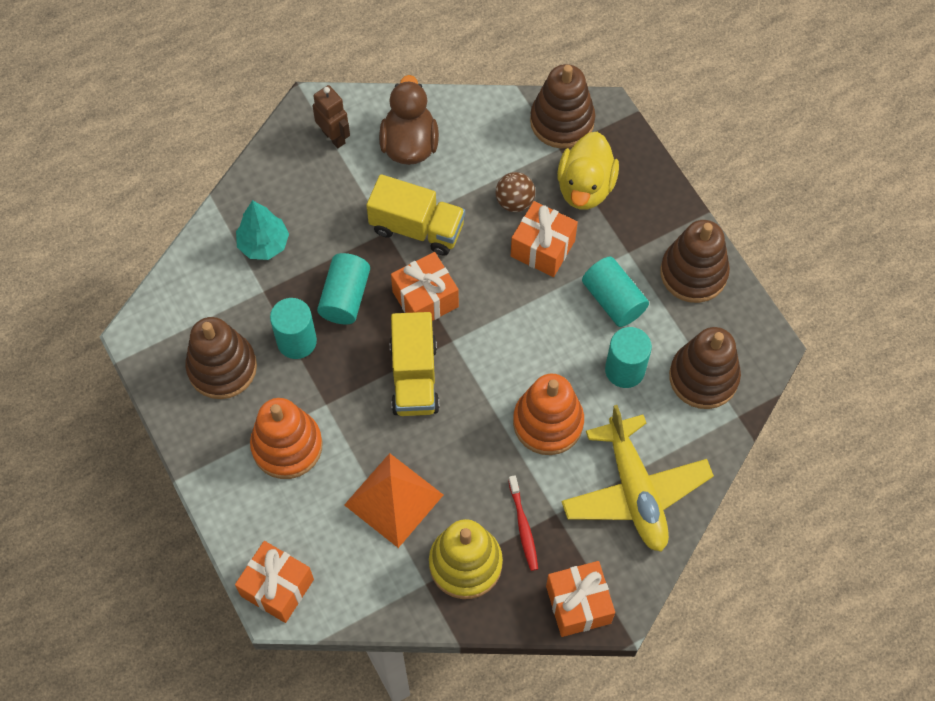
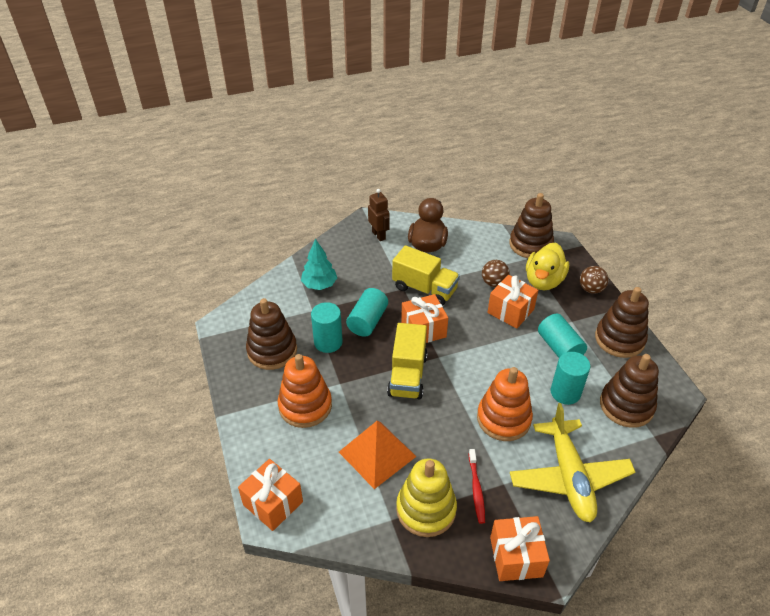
camera: 10 degrees right, 20 degrees down
(652, 192) = (591, 289): none -> brown ball

